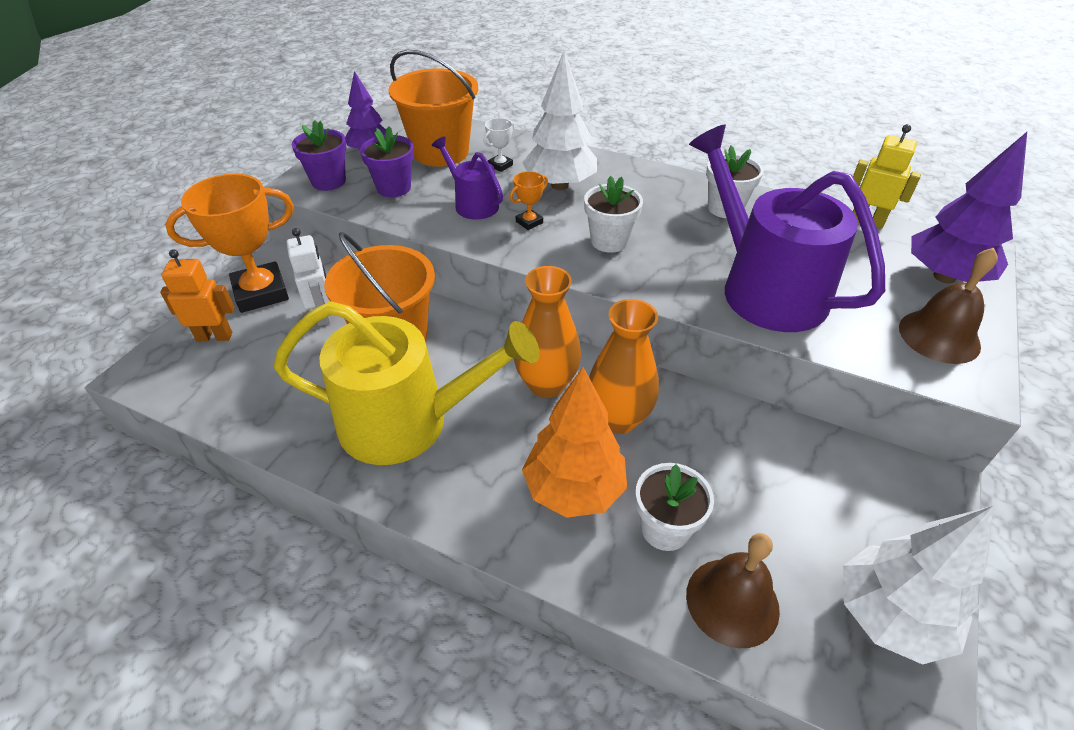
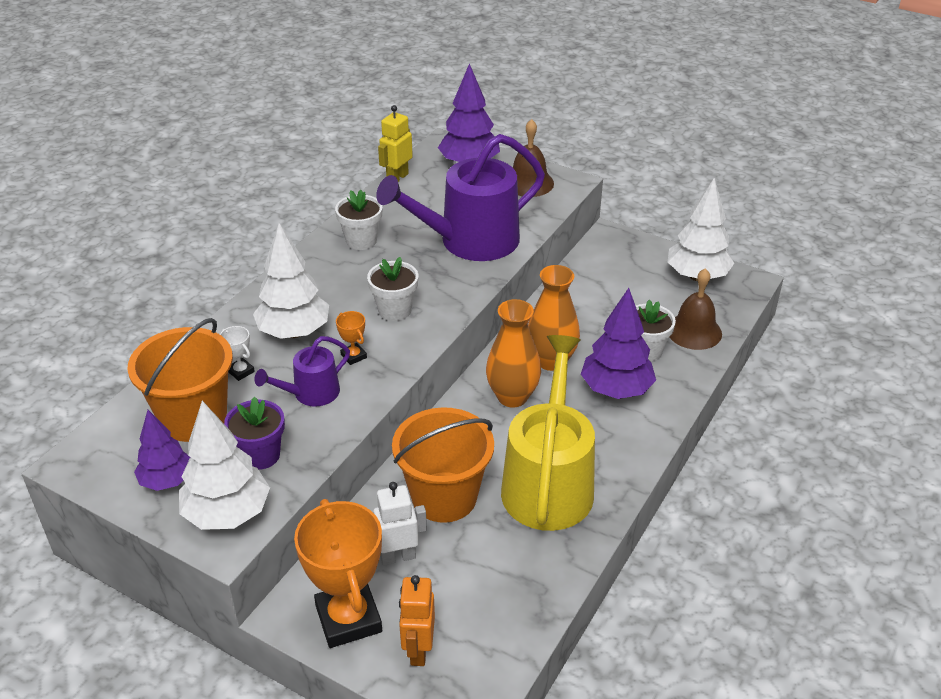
camera: 85 degrees left, 5 degrees down
(328, 181) = (227, 514): purple flower pot -> white tree
(573, 489) = (616, 390): orange tree -> purple tree

